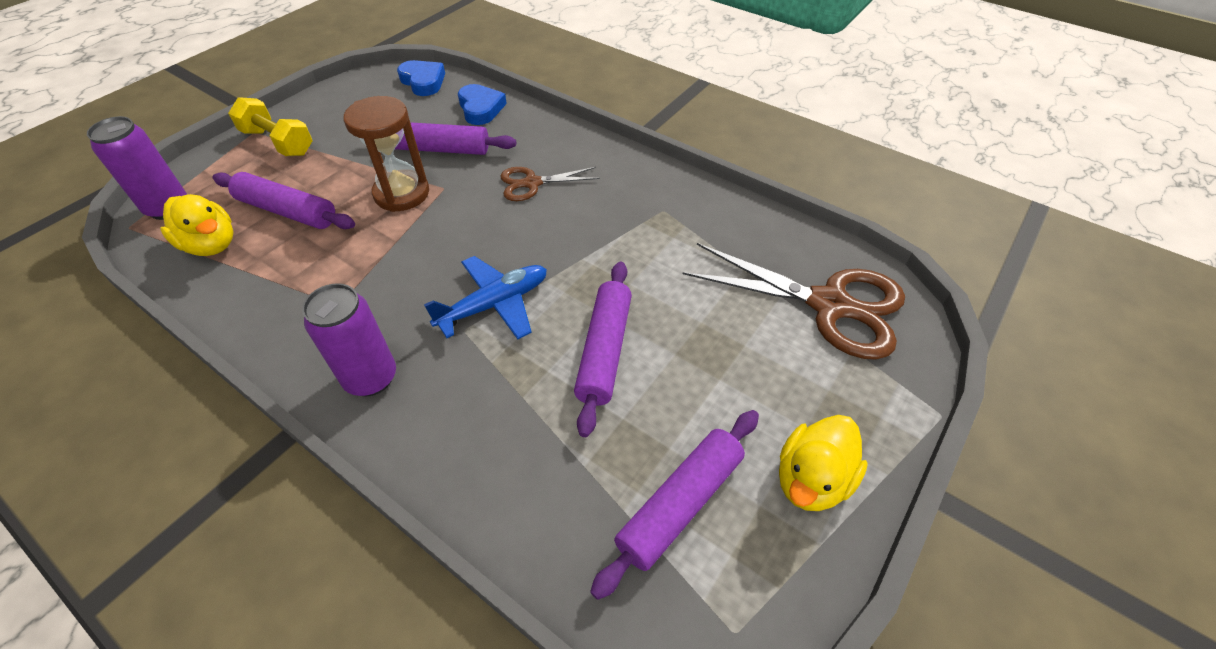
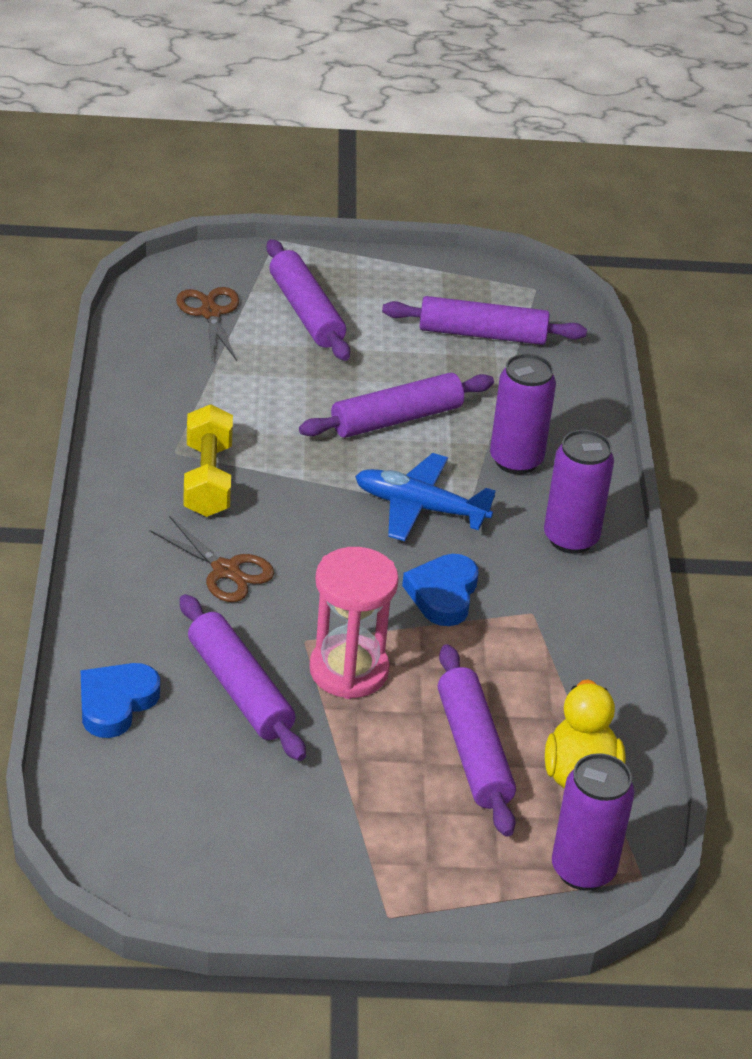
camera: 130 degrees left, 10 degrees down
(278, 142) = (381, 868): yellow dumbbell -> yellow dumbbell (208, 479)
(402, 193) = (349, 670): brown hourglass -> pink hourglass
(423, 81) = (102, 812): blue heart -> blue heart (443, 594)
(485, 403) = (516, 460): none -> purple can
(798, 372) = (306, 312): none -> purple rolling pin
(811, 479) = (398, 284): yellow duck -> none
(829, 305) = (210, 313): brown scissors -> brown scissors, size x0.54

